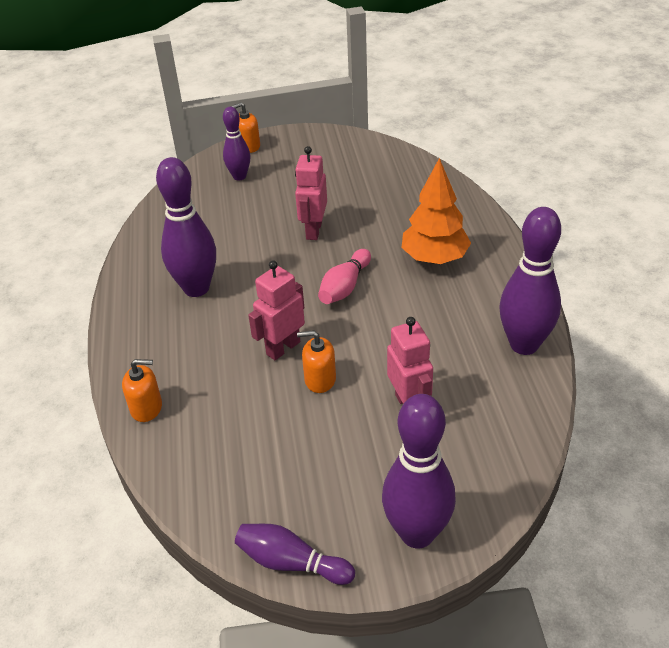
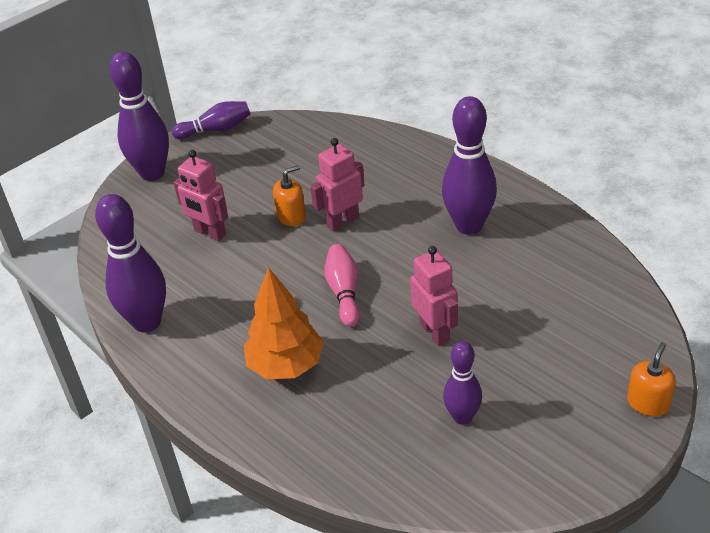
camera: 145 degrees right, 0 degrees up
(146, 408) = (392, 144): orange soap dispenser -> none
(239, 176) = (594, 354): purple bowling pin -> purple bowling pin (462, 417)
(283, 348) = (342, 221): pink robot -> pink robot turned 135 degrees counterclockwise

